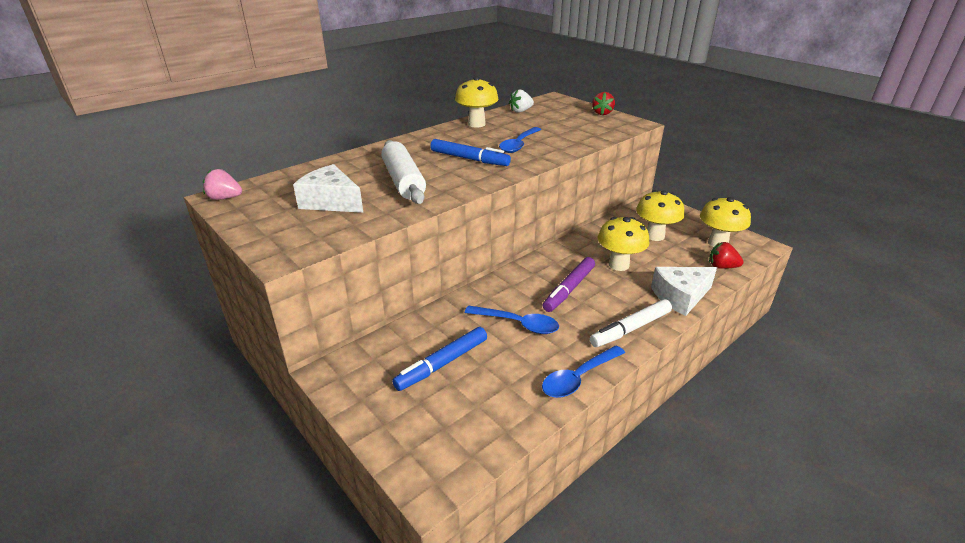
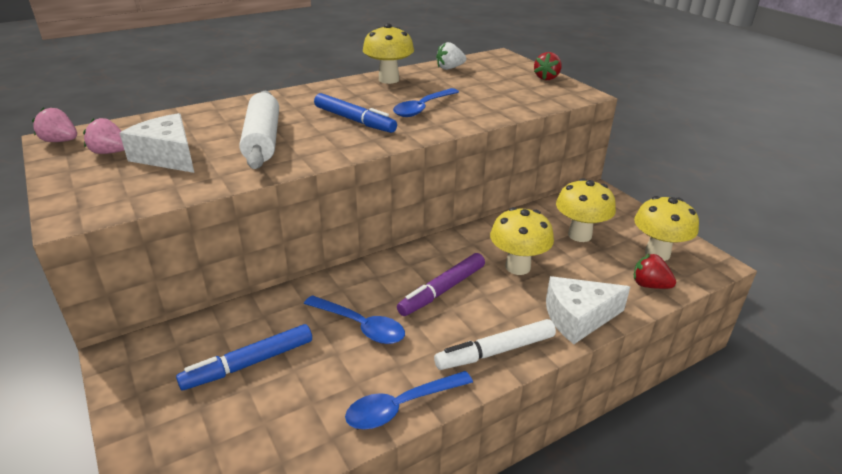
camera: 10 degrees right, 0 degrees up
(277, 203) = (110, 152): none -> pink strawberry

